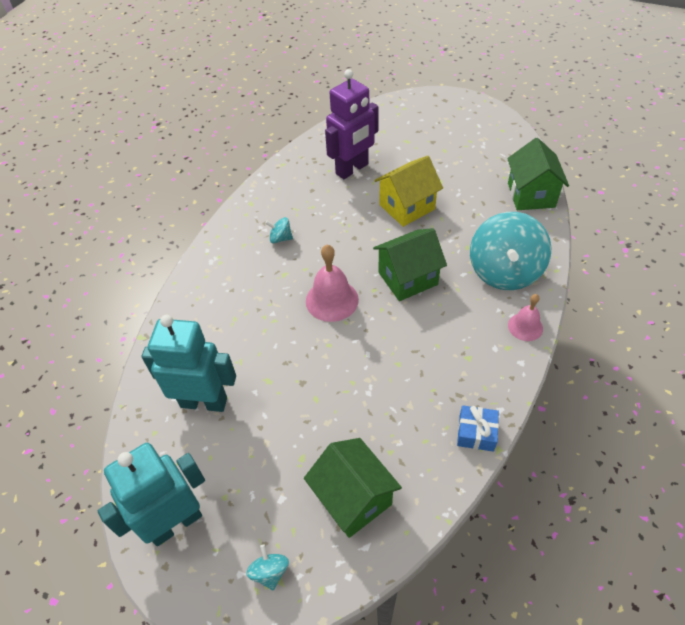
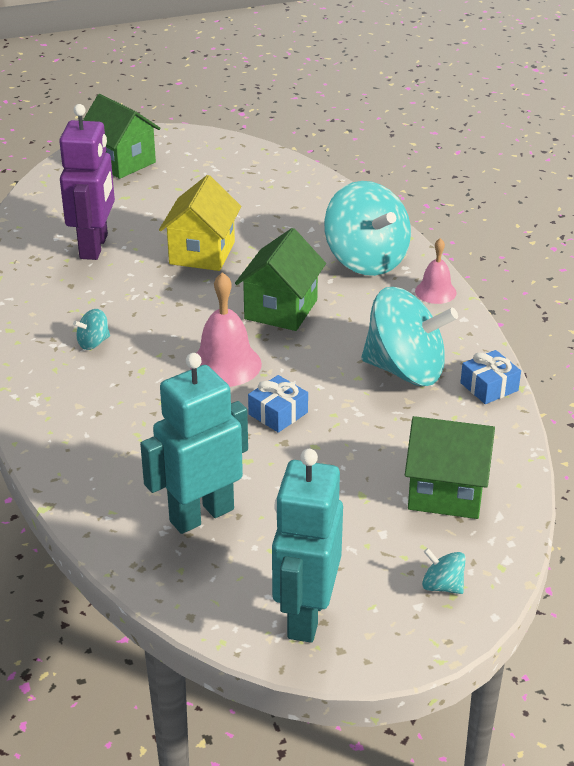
camera: 45 degrees left, 15 degrees down
(321, 358) = (278, 413): none -> blue gift
(434, 379) = (405, 370): none -> turquoise spinning top
(531, 195) = (315, 190): green house -> green house (121, 162)

